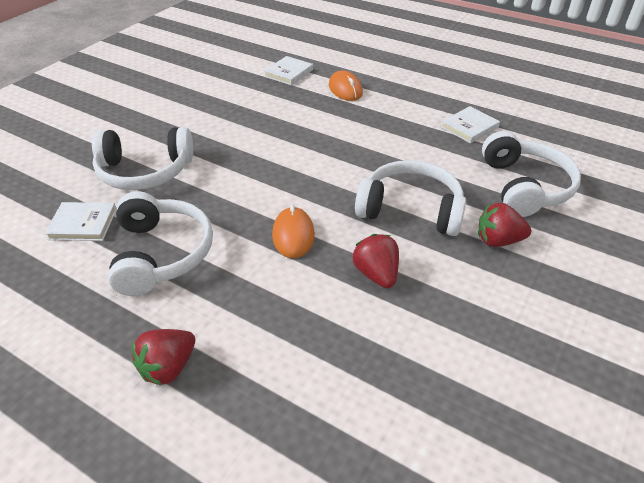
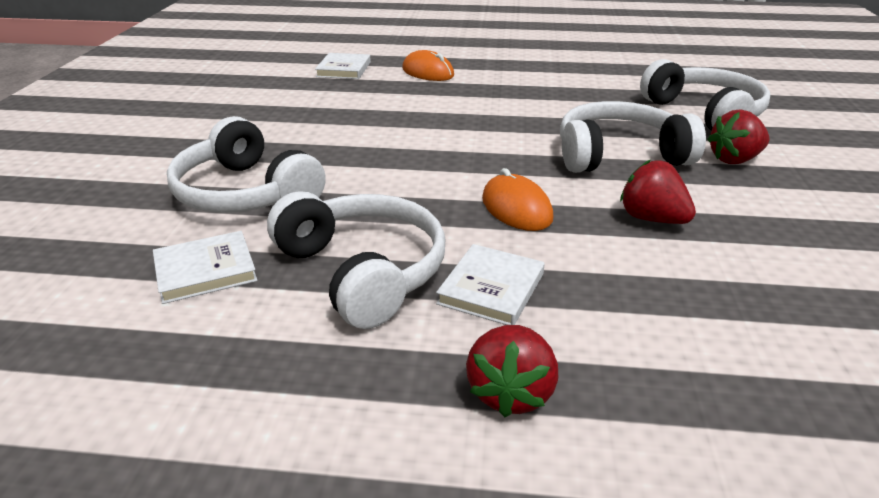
camera: 25 degrees left, 10 degrees down
(145, 171) = (246, 193): white headphones -> white headphones turned 75 degrees clockwise
(469, 127) = (596, 79): white book -> white book (491, 289)

